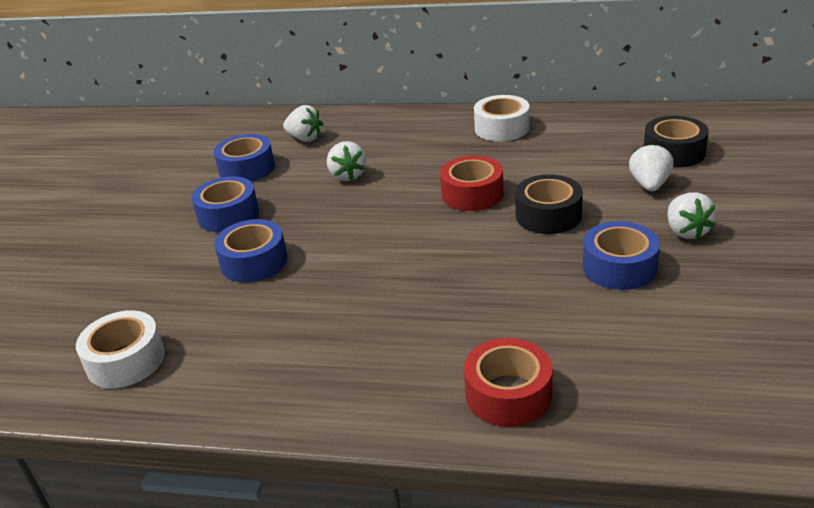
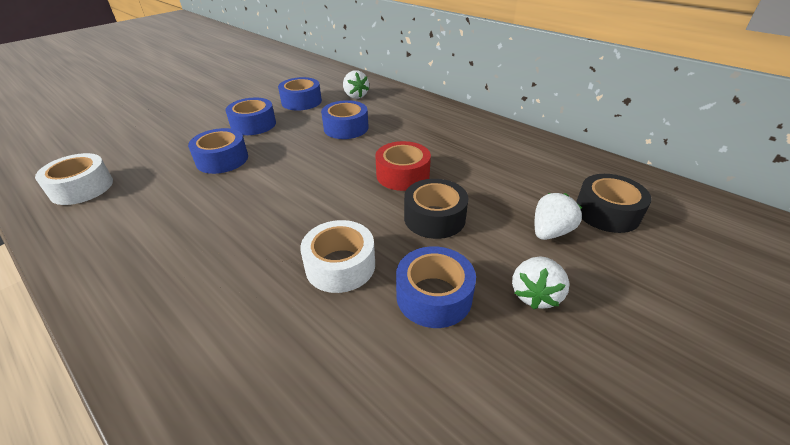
camera: 30 degrees right, 5 degrees up
(347, 175) = (346, 128): white strawberry -> blue tape
(502, 128) = (485, 135): white tape -> white tape (340, 265)
(508, 394) = (203, 363): red tape -> none

